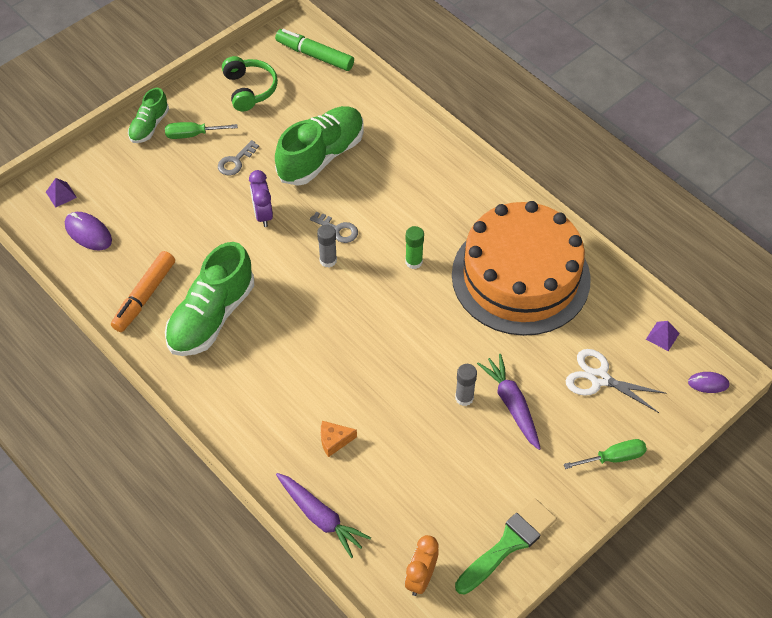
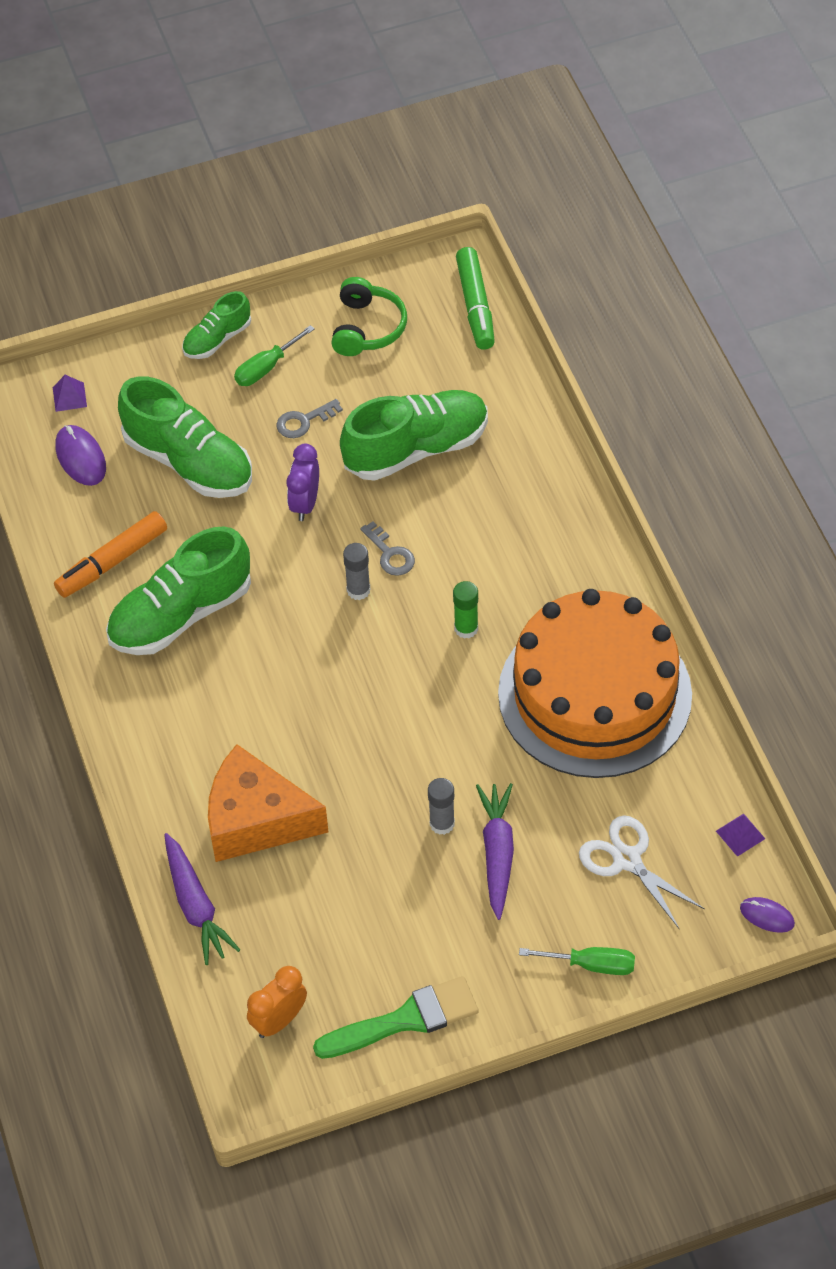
camera: 25 degrees right, 0 degrees up
(168, 212) = (189, 462): none -> green shoe
(192, 135) = (266, 368): green screwdriver -> green screwdriver turned 60 degrees counterclockwise
(315, 55) = (475, 305): green marker -> green marker turned 150 degrees counterclockwise
(334, 441) = (256, 820): orange cheese -> orange cheese, size x2.44

